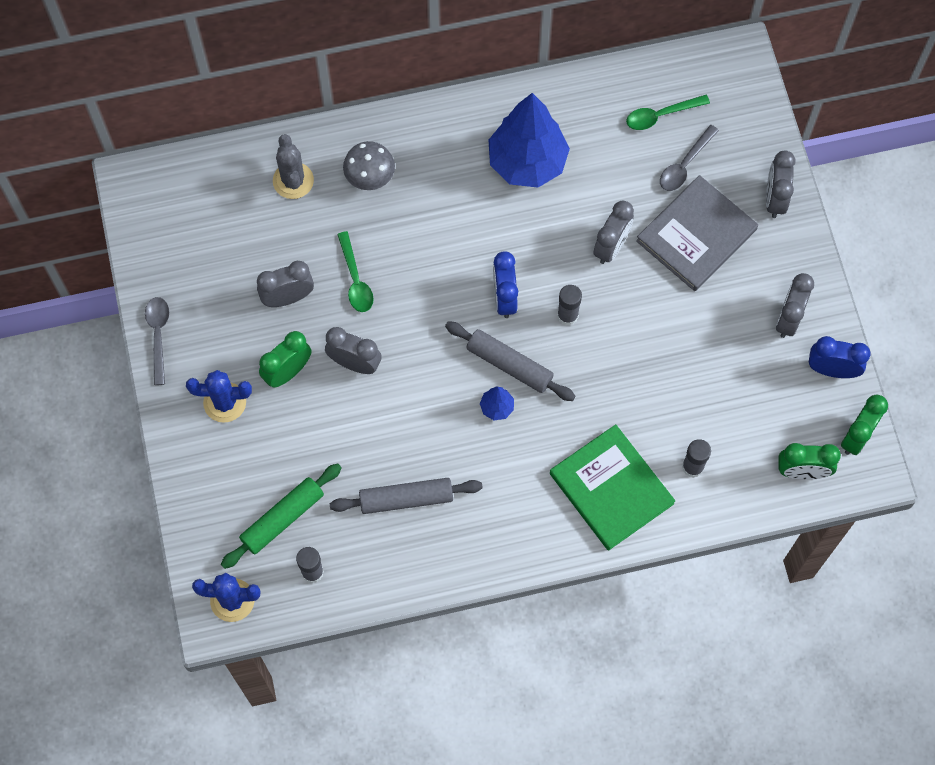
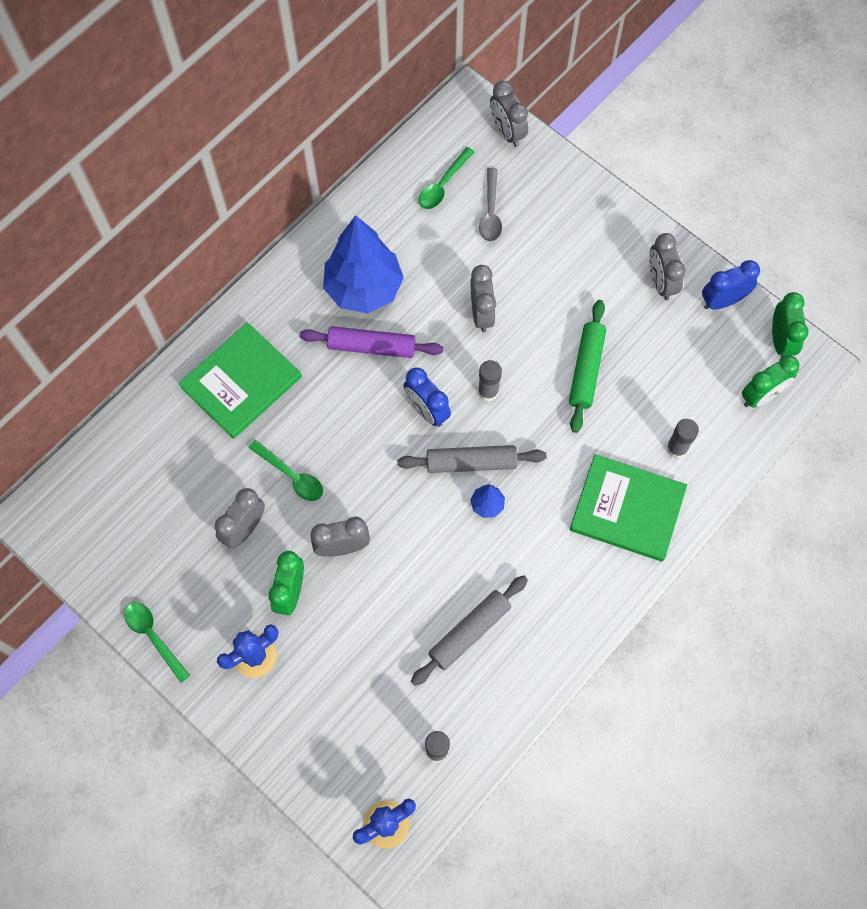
camera: 35 degrees left, 0 degrees up
(158, 335) = (153, 637): grey spoon -> green spoon
(283, 519) = (378, 722): green rolling pin -> green rolling pin (586, 369)
(293, 181) = (177, 427): grey cactus -> none
(370, 177) = (241, 382): grey mushroom -> green book
(498, 215) = (371, 346): none -> purple rolling pin
(696, 235) = (541, 262): grey book -> none
(774, 199) = (580, 196): grey clock -> grey clock (507, 132)

